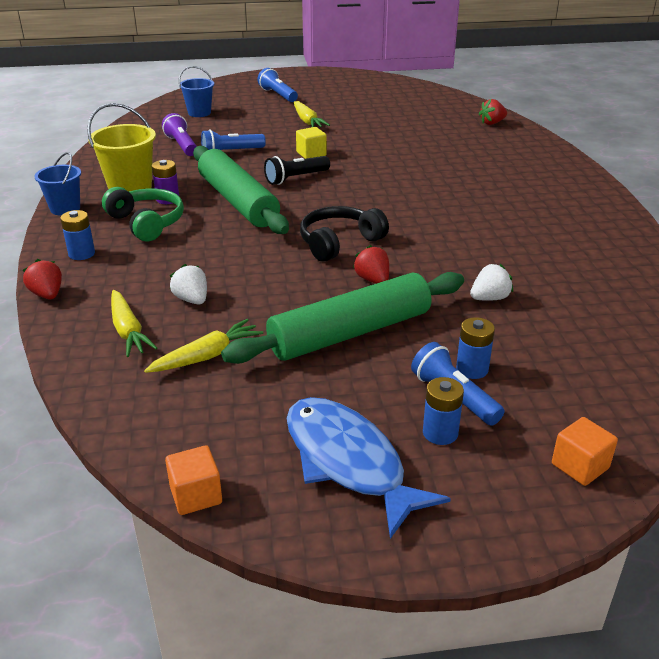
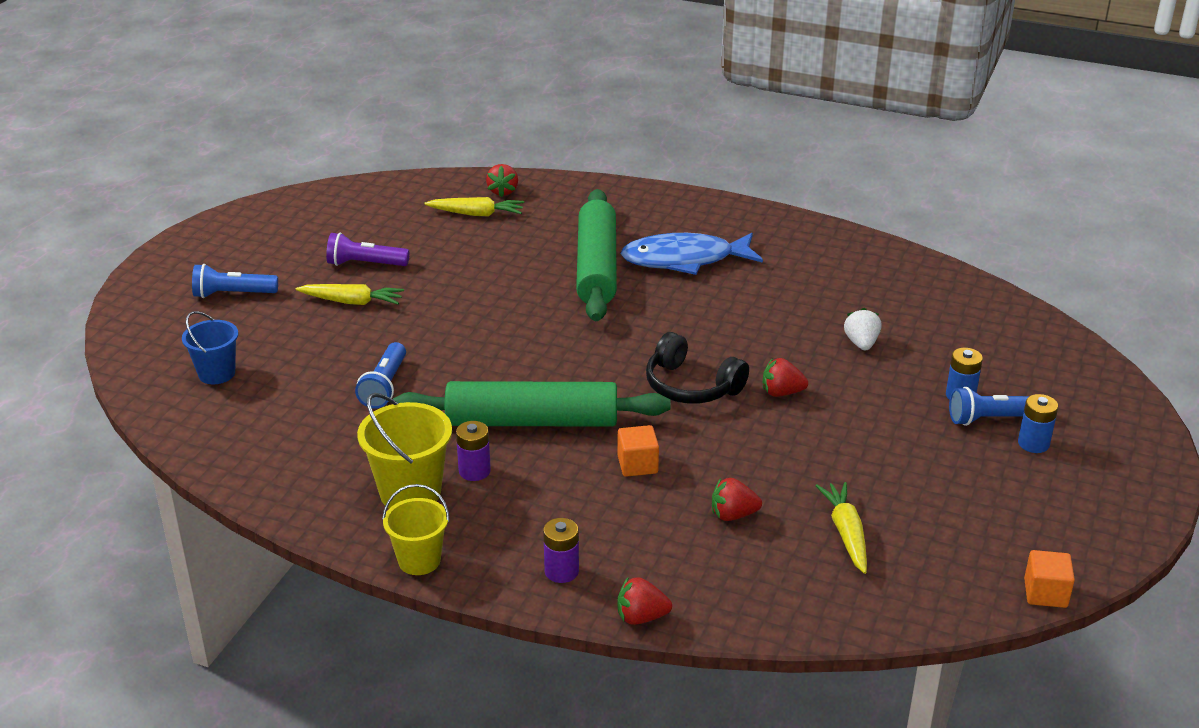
camera: 60 degrees left, 0 degrees up
(65, 208) = (419, 560): blue bucket -> yellow bucket
(81, 254) = (561, 571): blue battery -> purple battery
(128, 331) = (764, 573): yellow carrot -> yellow carrot (476, 214)
(147, 223) = (524, 502): green headphones -> none
(182, 145) = (317, 418): purple flashlight -> purple flashlight (365, 264)
(192, 299) = (733, 515): white strawberry -> red strawberry
(296, 178) = (511, 363): black flashlight -> none
(311, 154) = (455, 332): yellow cube -> none
(339, 242) = (691, 386): black headphones -> black headphones turned 45 degrees counterclockwise
(348, 462) = (1045, 501): blue fish -> blue fish (684, 260)
(350, 333) = (864, 437): green rolling pin -> green rolling pin (597, 267)
(580, 466) = (1103, 398): orange cube -> orange cube (637, 465)

